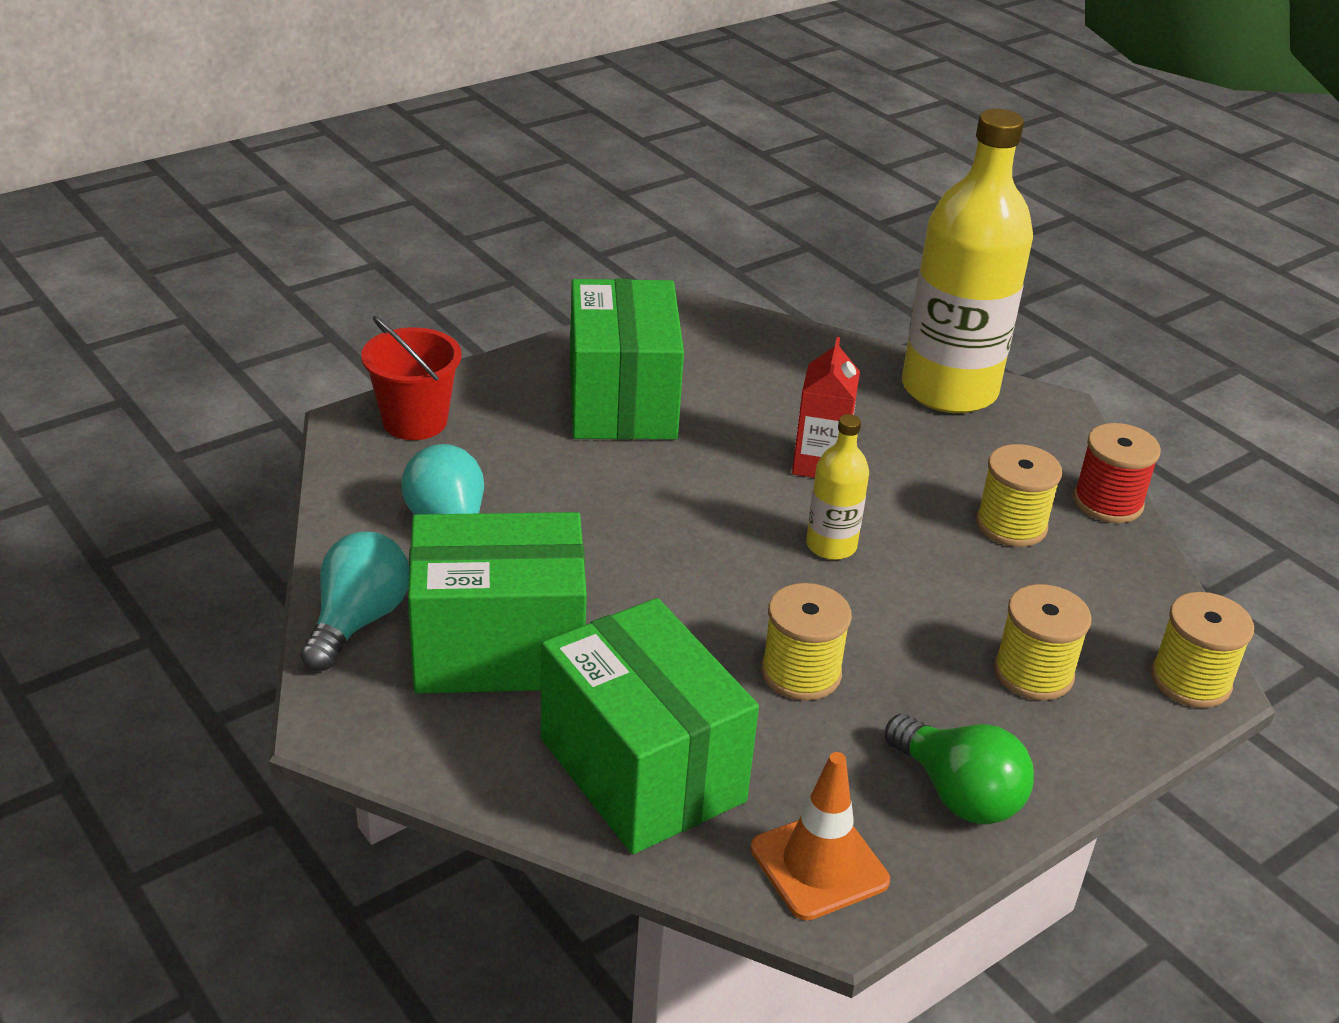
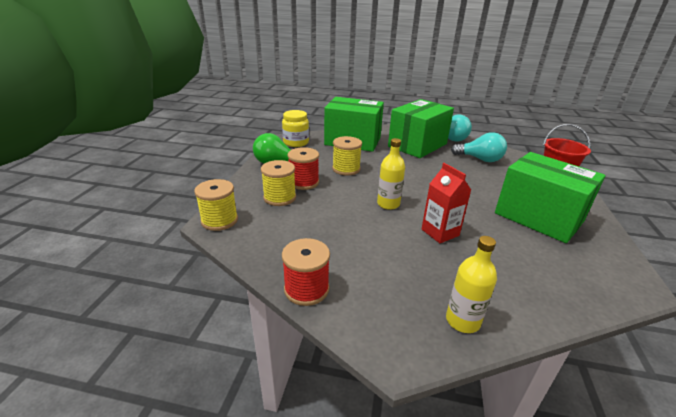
camera: 140 degrees right, 5 degrees down
(819, 865) = (296, 142): orange traffic cone -> yellow jar
(944, 687) = (304, 182): none -> red spool
(949, 390) = (462, 321): yellow bottle -> yellow bottle, size x0.46
(1011, 525) = (338, 248): yellow spool -> none

